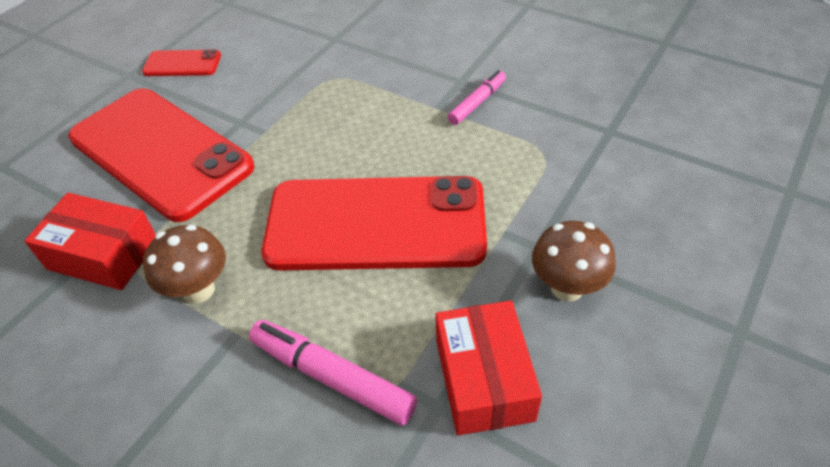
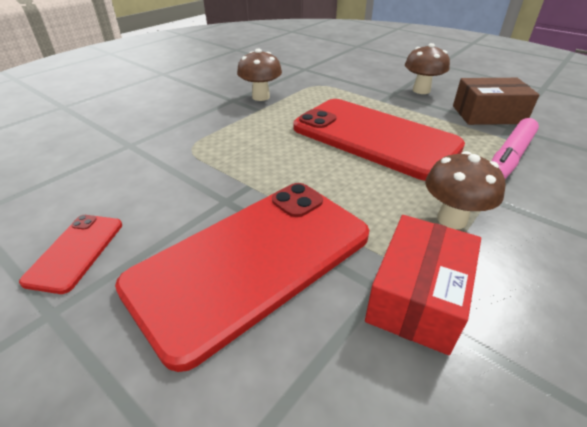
camera: 85 degrees left, 10 degrees down
(376, 224) = (374, 137): red phone -> red phone turned 60 degrees counterclockwise
(477, 103) = (261, 97): pink marker -> brown mushroom
(484, 379) = (488, 114): red box -> brown box

